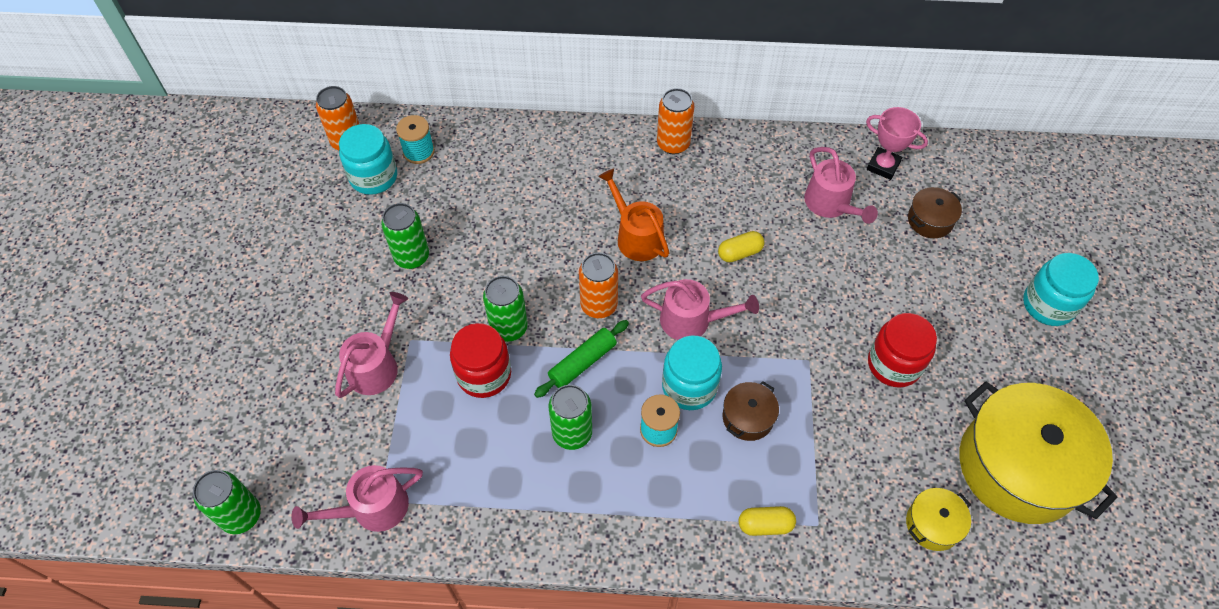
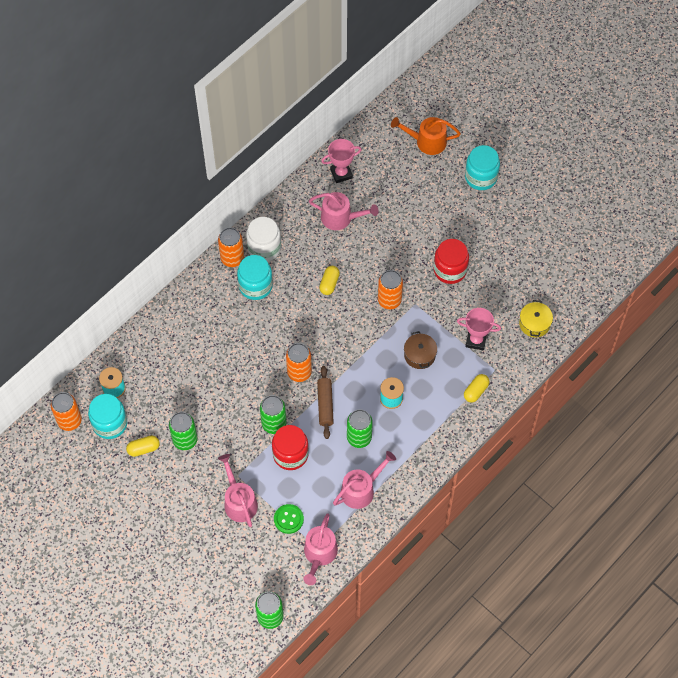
camera: 50 degrees left, 5 degrees up
(368, 227) = (143, 449): none -> yellow capsule
(394, 436) = (288, 519): none -> green button
(582, 363) = (325, 404): green rolling pin -> brown rolling pin
(636, 236) = (274, 323): orange watering can -> orange watering can (427, 141)
(689, 386) = (381, 367): turquoise jar -> turquoise jar (255, 286)
(692, 321) = (347, 337): pink watering can -> pink watering can (361, 490)
(716, 162) = (264, 248): none -> white jar
(784, 329) = (389, 300): none -> orange can
(834, 469) = (476, 340): none -> pink trophy
(930, 220) = (391, 183): brown pot -> none
(1019, 466) = (540, 265): yellow pot -> none

